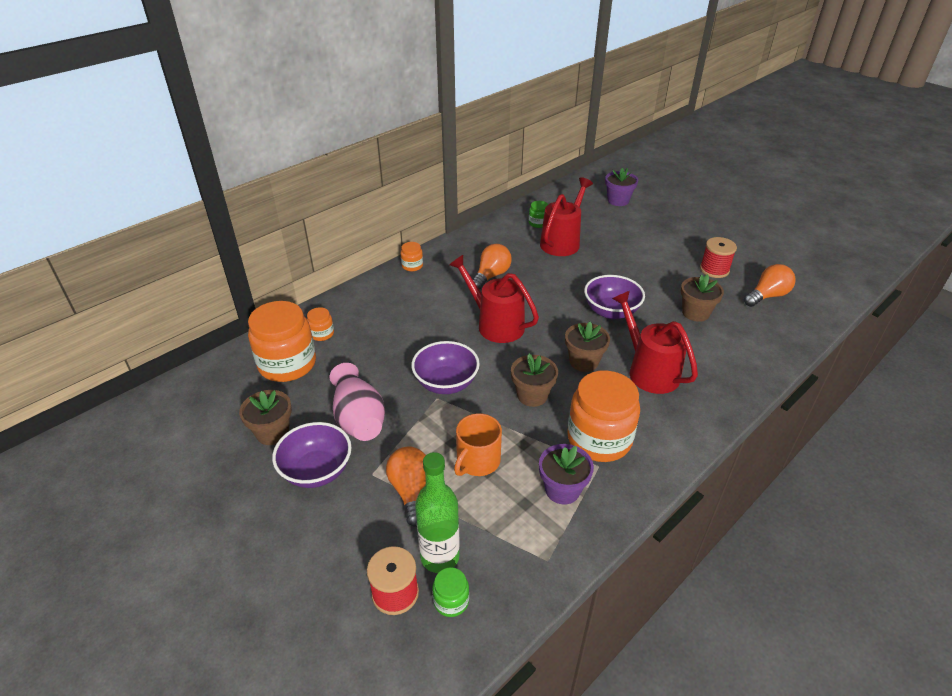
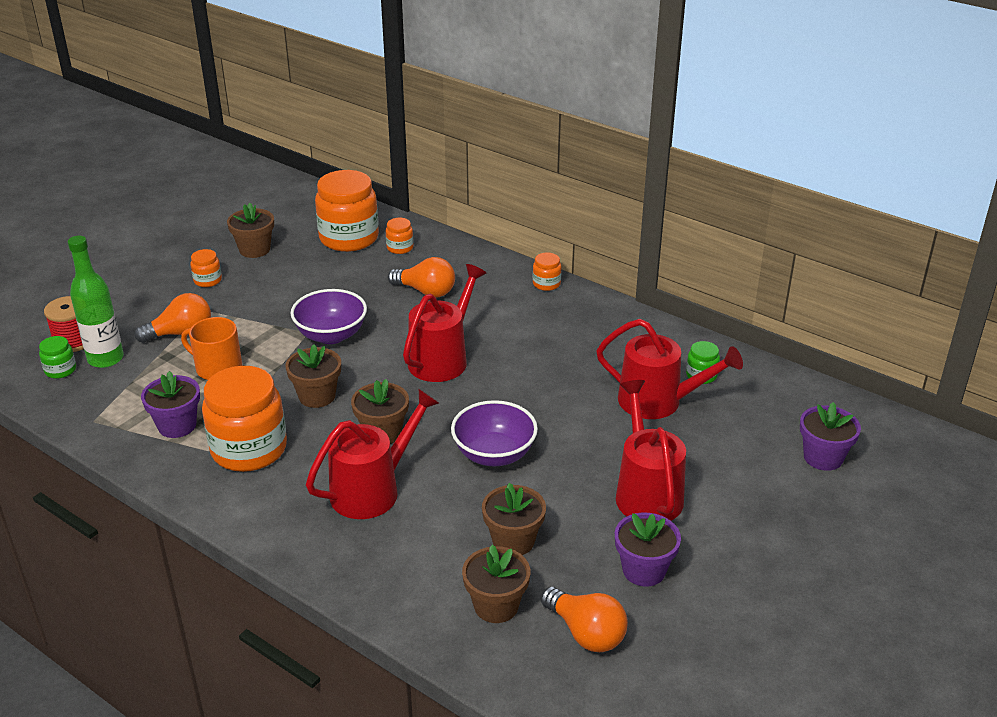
camera: 80 degrees right, 5 degrees down
(317, 471) = (207, 280): purple bowl -> orange jar
(358, 418) = (275, 290): pink vase -> none
(491, 276) = (545, 345): orange light bulb -> orange light bulb (426, 291)
(648, 259) = (646, 492): none -> red watering can
(714, 270) = (644, 570): red spool -> purple flower pot
(753, 326) = (496, 606): none -> brown flower pot

